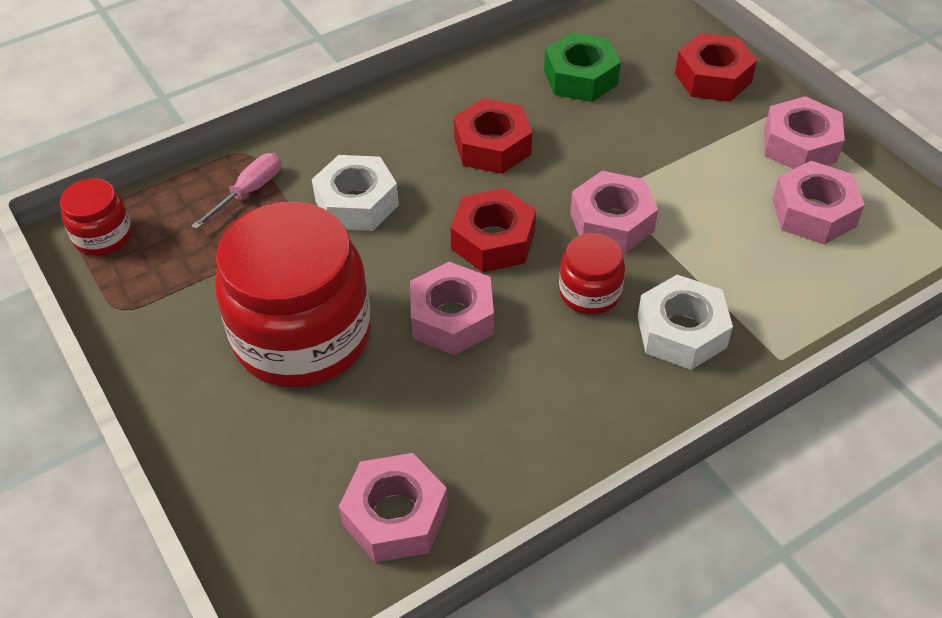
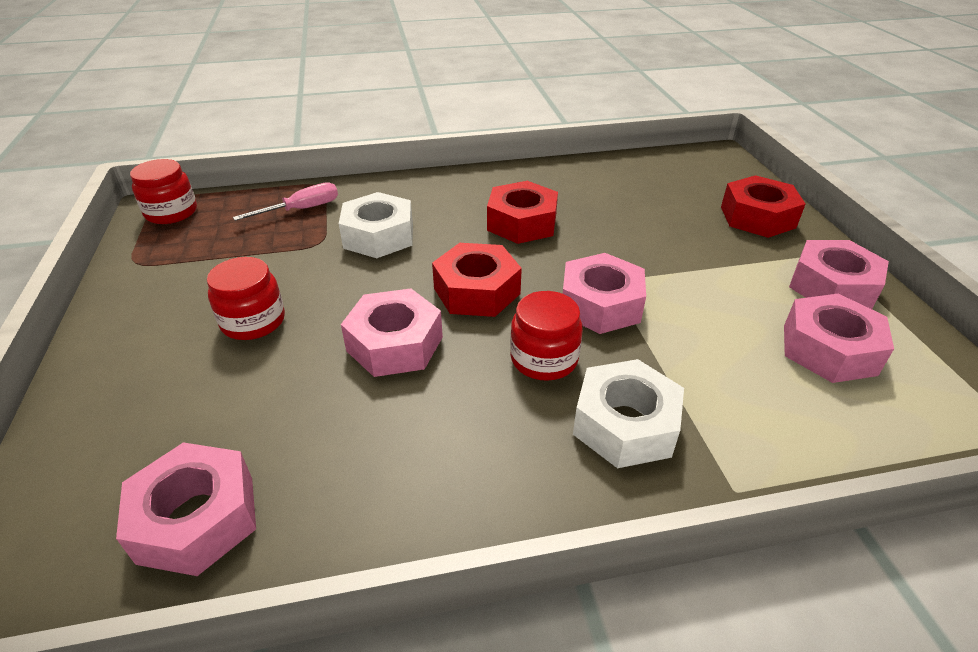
camera: 20 degrees right, 10 degrees down
(302, 336) = (253, 321): red jar -> red jar, size x0.46
(580, 77) = (630, 193): green nut -> none

